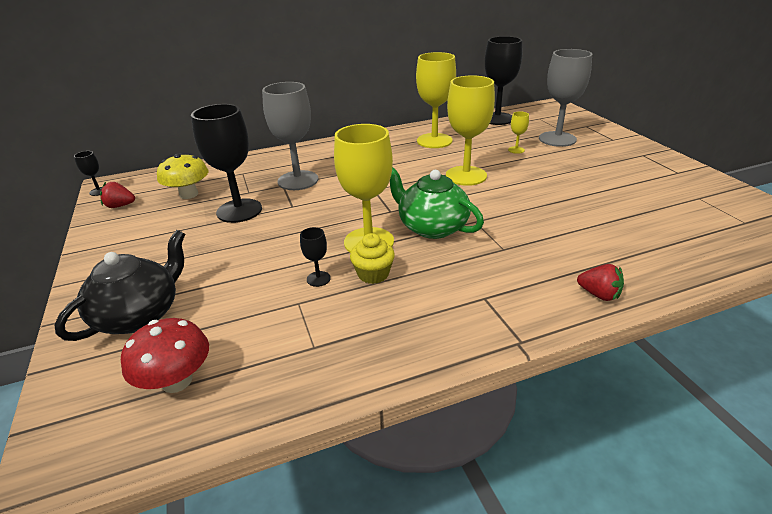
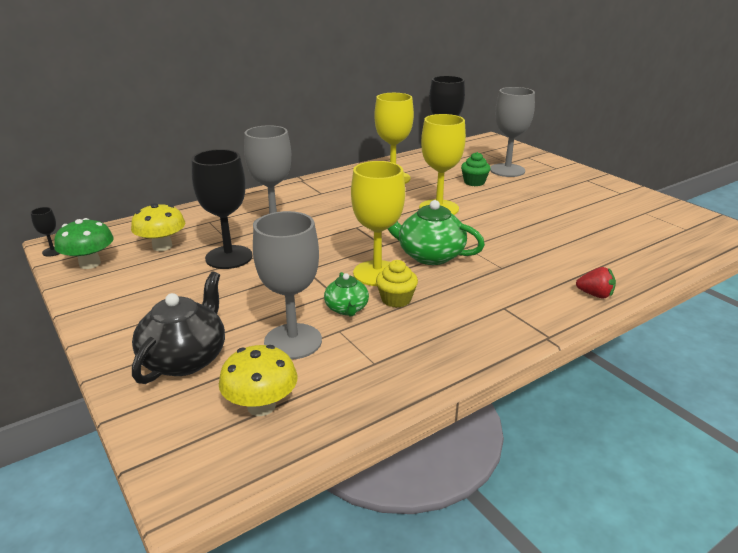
camera: 15 degrees left, 5 degrees down
(120, 206) = (90, 264): red strawberry -> green mushroom
(177, 381) = (261, 406): red mushroom -> yellow mushroom
(247, 309) = (293, 341): none -> grey goblet
(318, 279) = (346, 309): black goblet -> green teapot
(516, 150) = (474, 182): yellow goblet -> green cupcake

